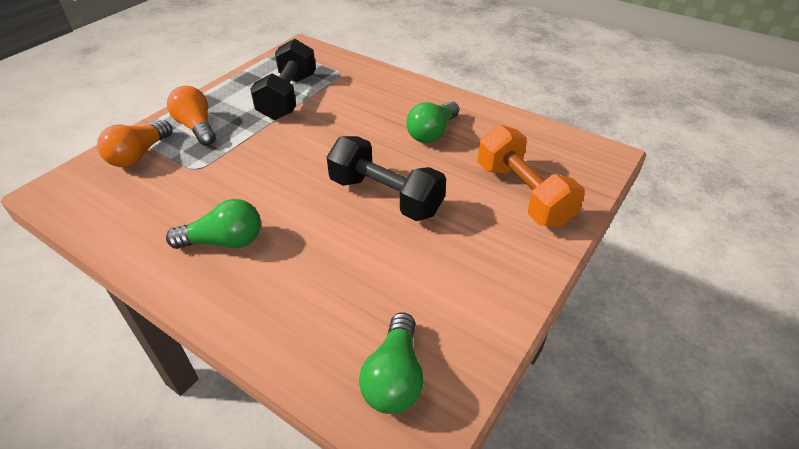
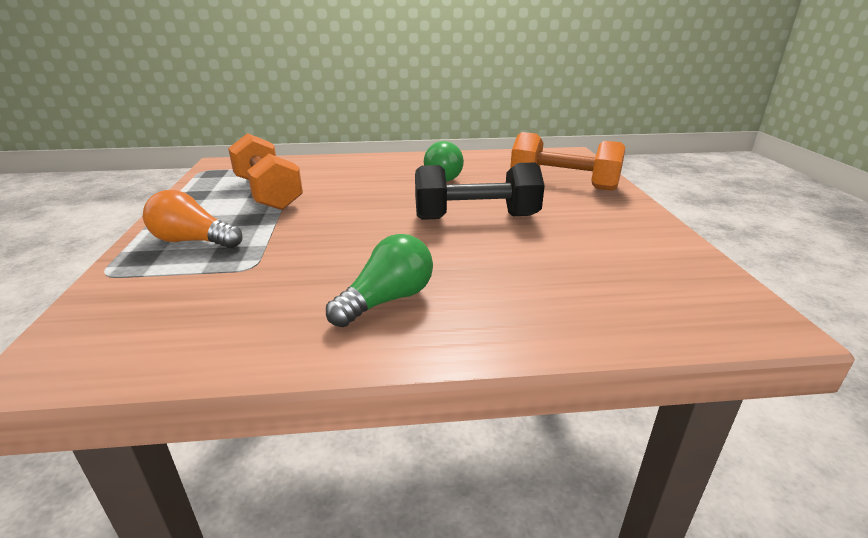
camera: 40 degrees left, 15 degrees down
(139, 155) = (147, 285): orange light bulb -> none
(288, 97) = (268, 193): black dumbbell -> orange dumbbell
(394, 377) = (687, 303): green light bulb -> none

